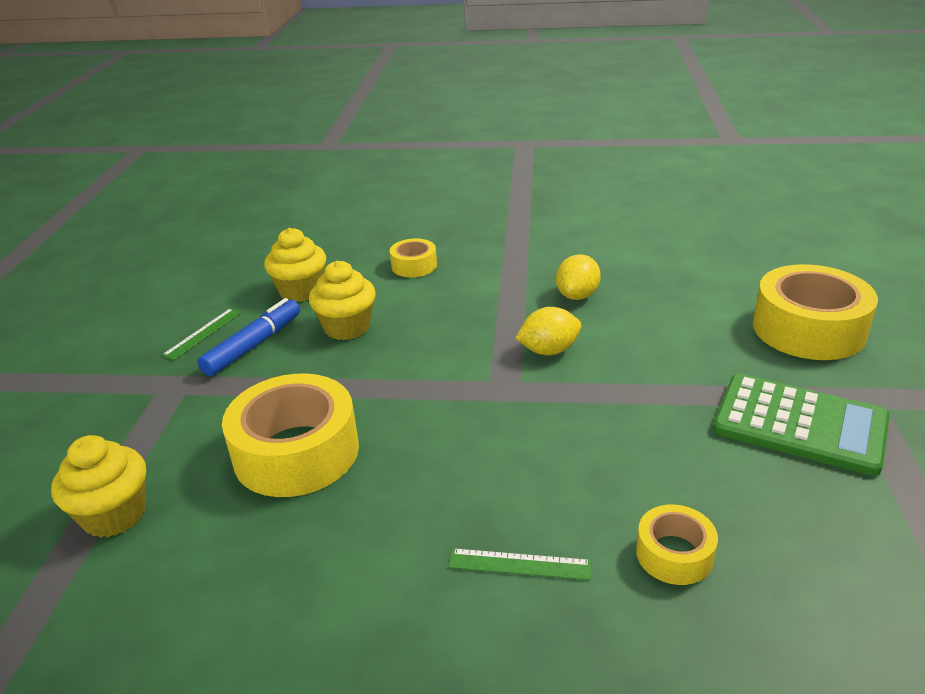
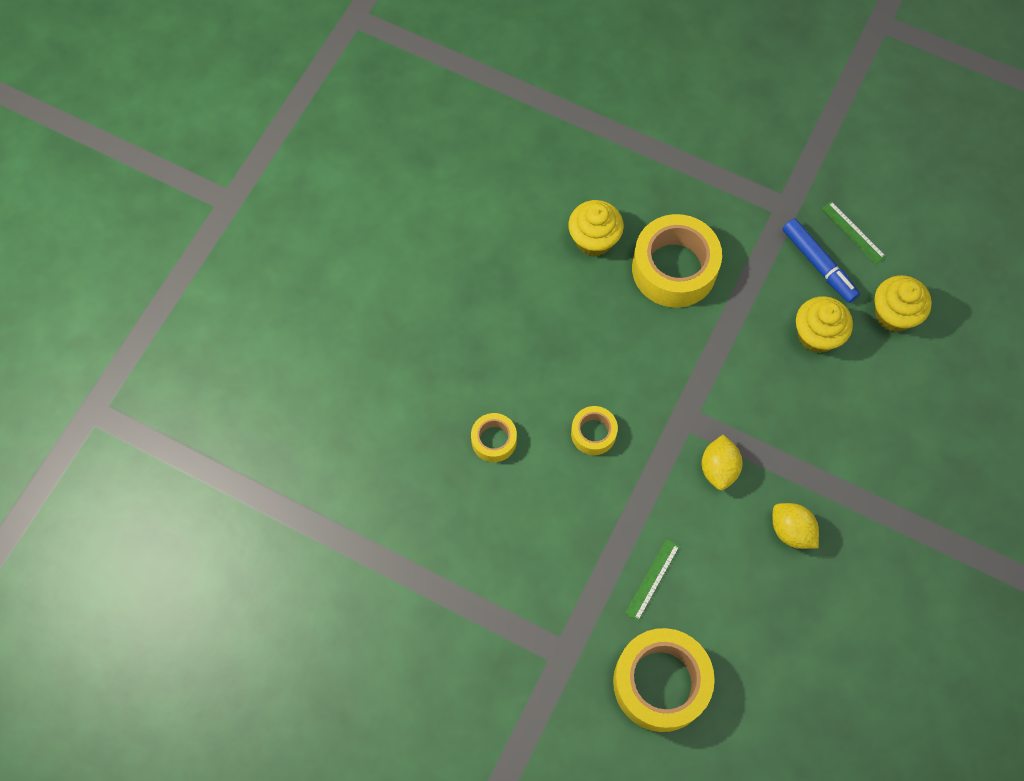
camera: 110 degrees right, 35 degrees up
(114, 515) = (660, 164): yellow cupcake -> yellow cupcake (594, 239)
(414, 266) = (904, 418): yellow tape -> yellow tape (593, 433)
(519, 564) = (524, 358): green ruler -> green ruler (652, 579)
(799, 424) = (559, 587): green calculator -> none

